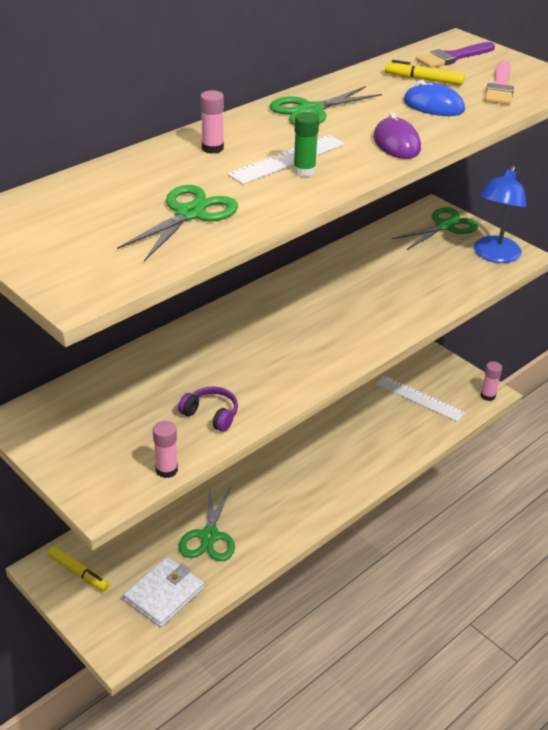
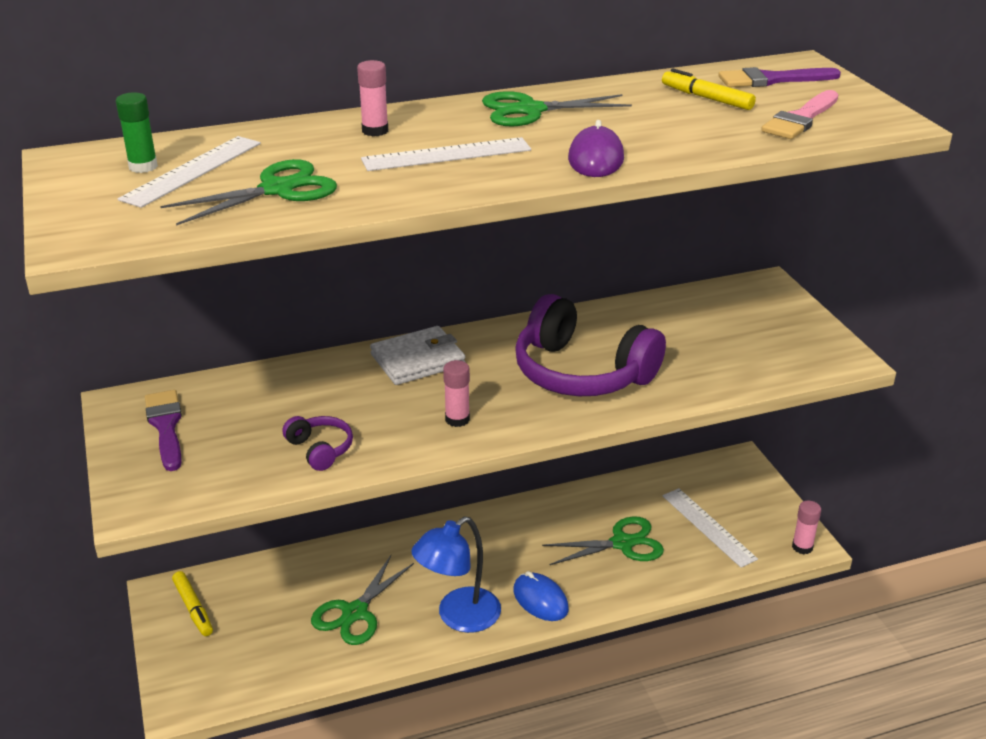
camera: 25 degrees right, 5 degrees down
(72, 429) = (166, 426): none -> purple brush
(103, 210) = (192, 171): none -> white ruler
(164, 594) = (265, 661): white wallet -> white wallet (418, 360)
(166, 470) = (227, 494): pink glue stick -> pink glue stick (457, 419)
(304, 171) = (452, 169): green glue stick -> green glue stick (143, 167)
(356, 306) = (581, 373): none -> purple headphones
(433, 106) = (688, 127): blue mouse -> blue mouse (540, 600)
(444, 226) = (766, 306): green scissors -> green scissors (622, 543)
(494, 255) = (807, 352): blue lamp -> blue lamp (458, 617)

